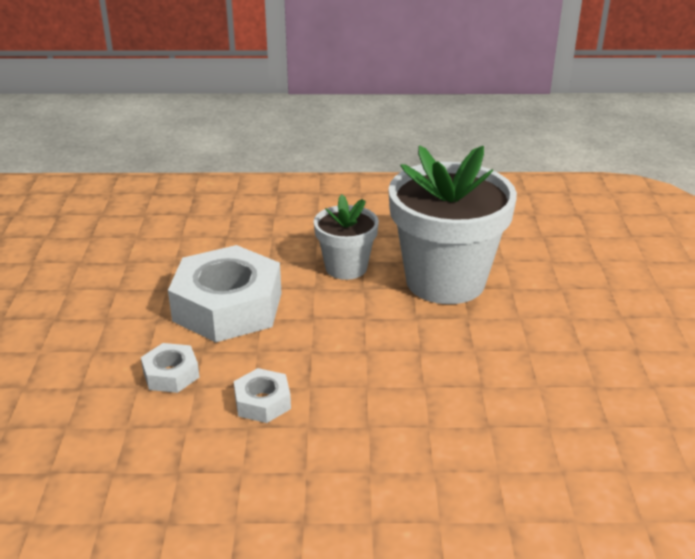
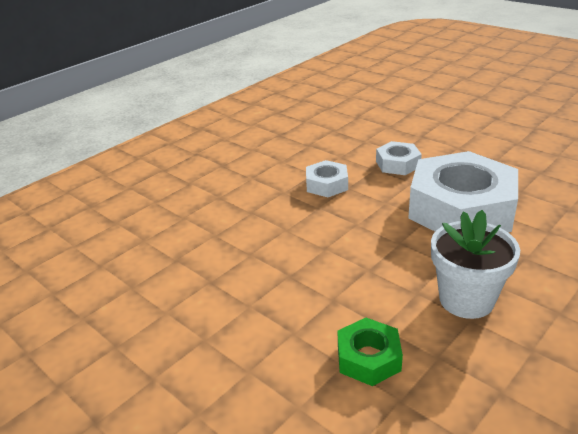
camera: 135 degrees right, 0 degrees up
(445, 281) = (368, 358): white flower pot -> green nut

